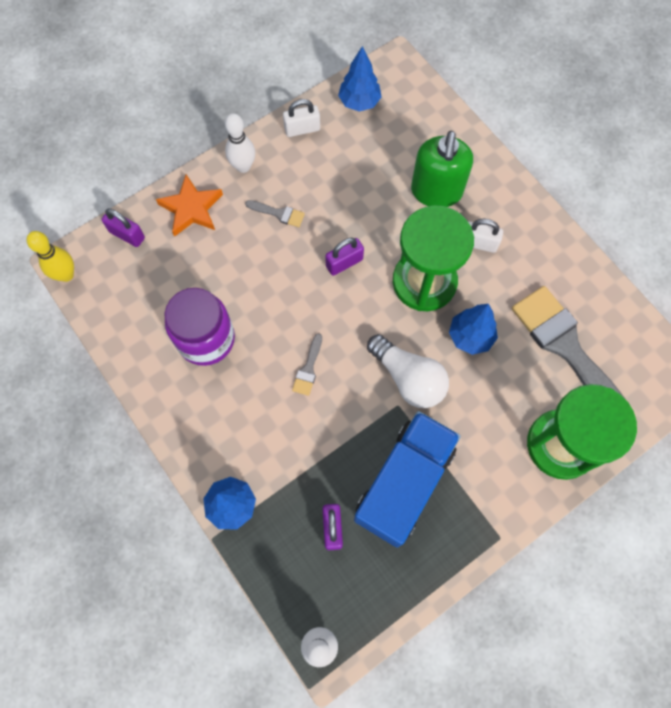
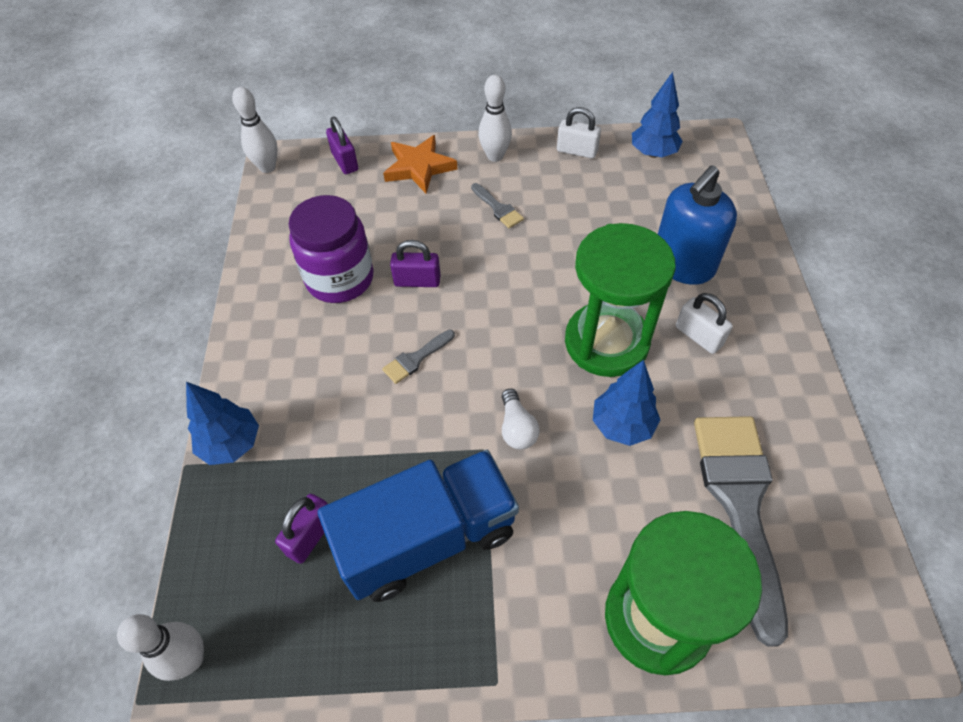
camera: 35 degrees right, 15 degrees down
(66, 274) = (267, 167): yellow bowling pin -> white bowling pin
(344, 263) = (531, 281): purple padlock -> purple padlock (417, 281)
(408, 378) = (517, 428): white light bulb -> white light bulb, size x0.56
(436, 191) = (682, 264): green soap dispenser -> blue soap dispenser

